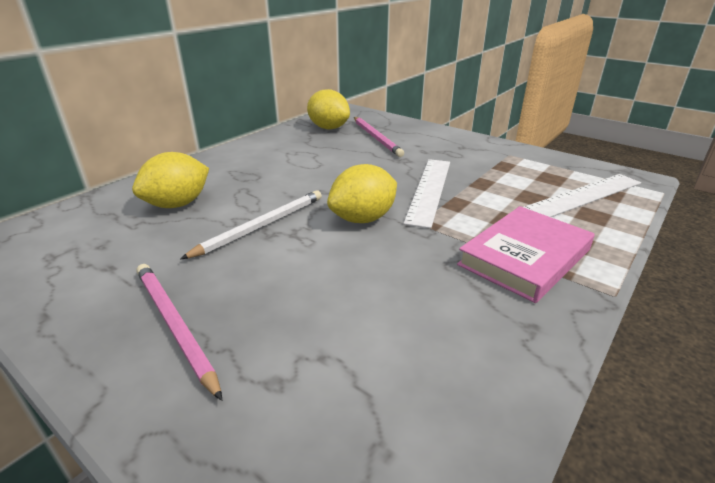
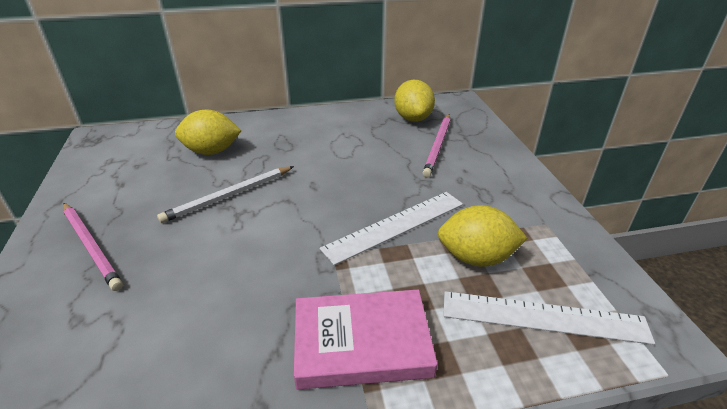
camera: 40 degrees right, 5 degrees up
(175, 326) = (91, 246): pink pencil -> pink pencil turned 135 degrees clockwise
(260, 226) = (229, 196): white pencil -> white pencil turned 150 degrees clockwise
(363, 219) = (300, 226): yellow lemon -> yellow lemon (476, 257)

